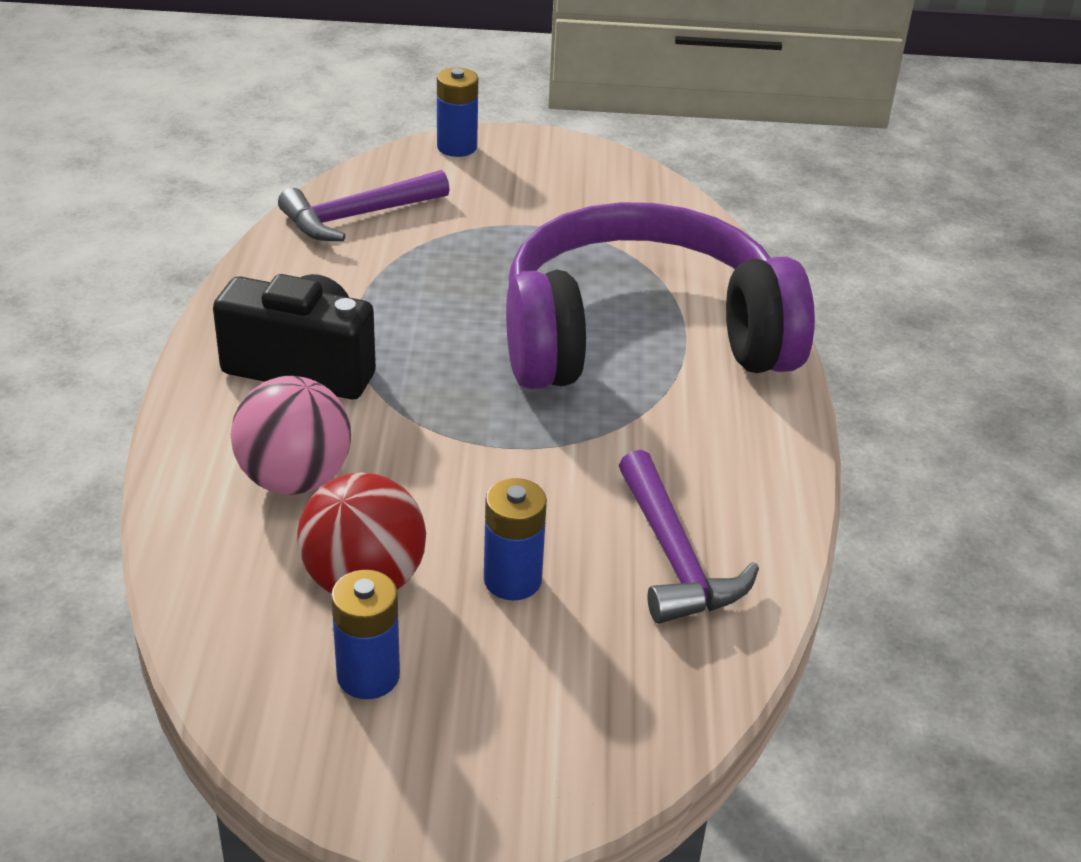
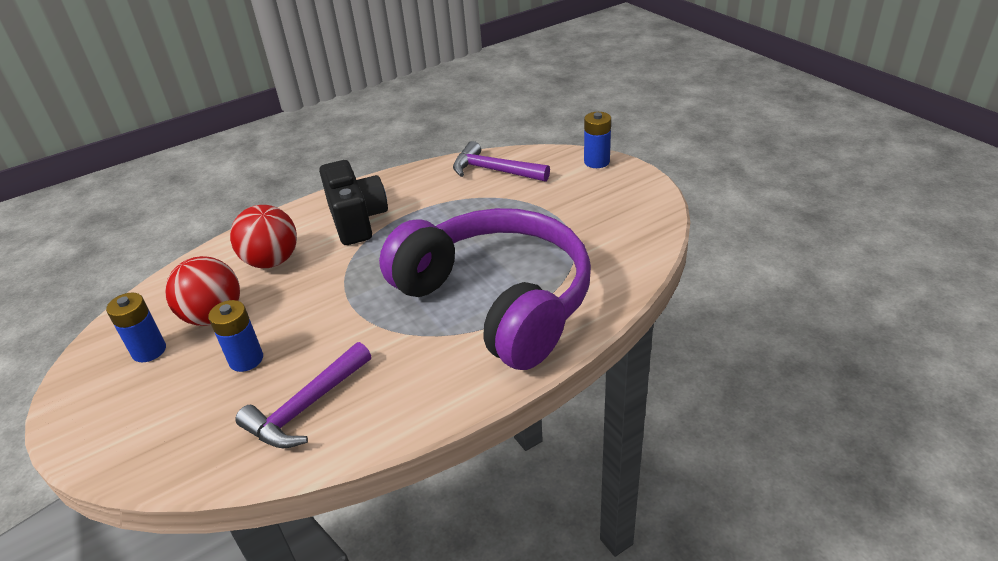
camera: 60 degrees right, 0 degrees up
(295, 479) = (272, 261): pink ball -> red ball

